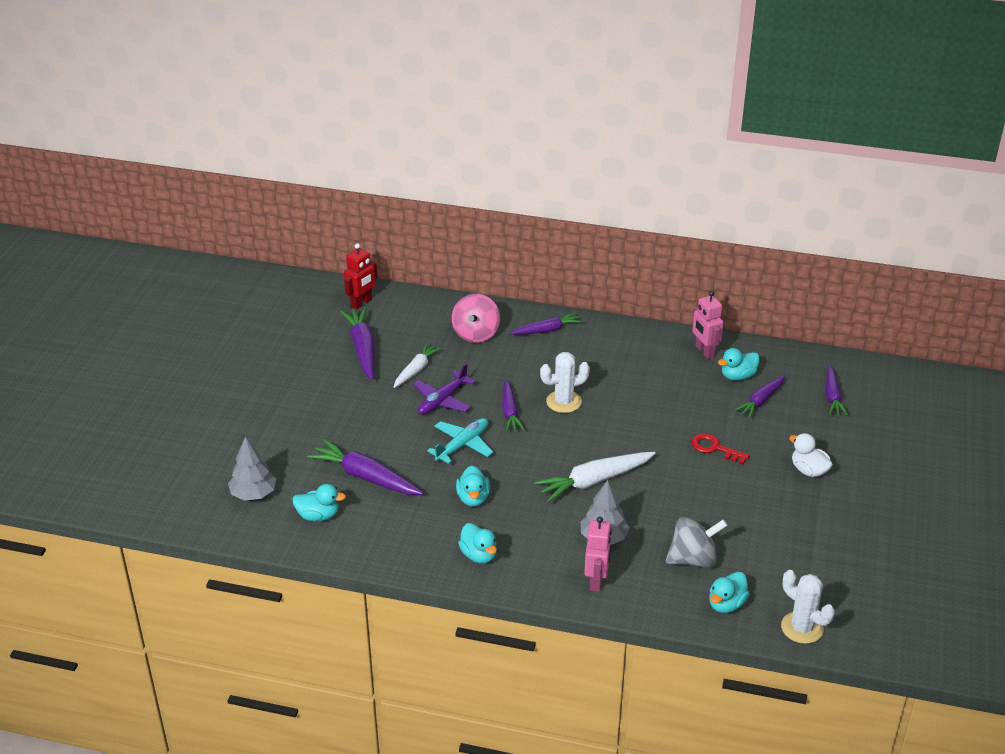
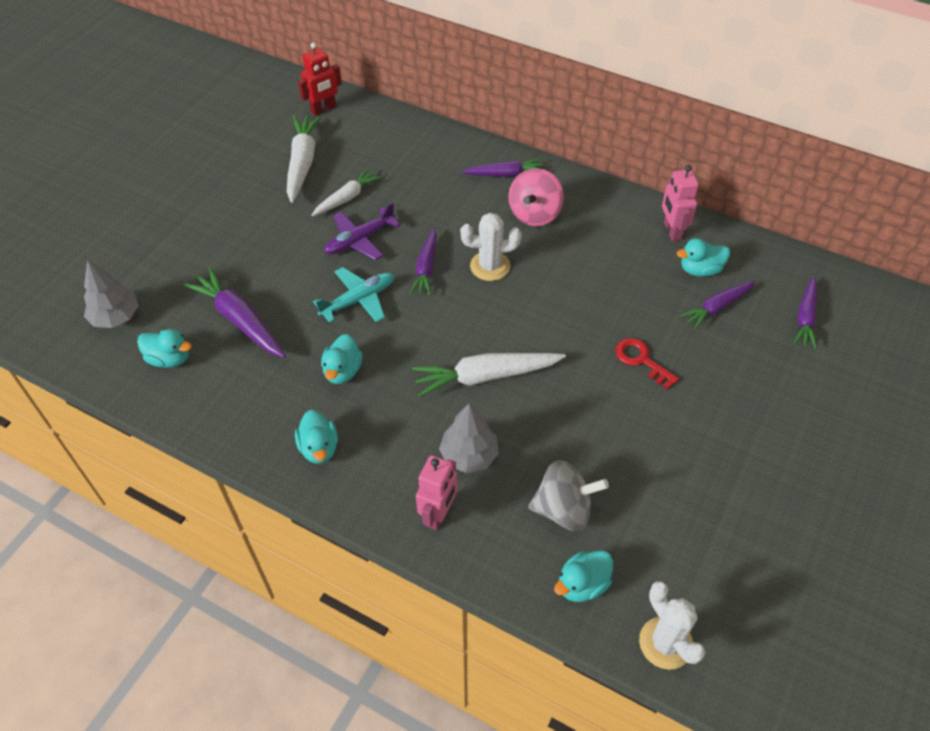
camera: 15 degrees right, 15 degrees up
(363, 349) = (302, 163): purple carrot -> white carrot
(476, 334) = (427, 165): pink spinning top -> pink spinning top (535, 214)
(808, 470) = (745, 414): white duck -> none

